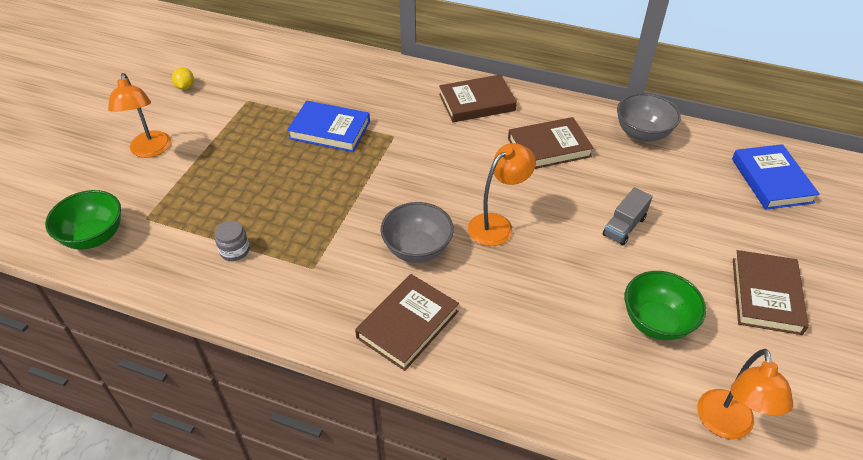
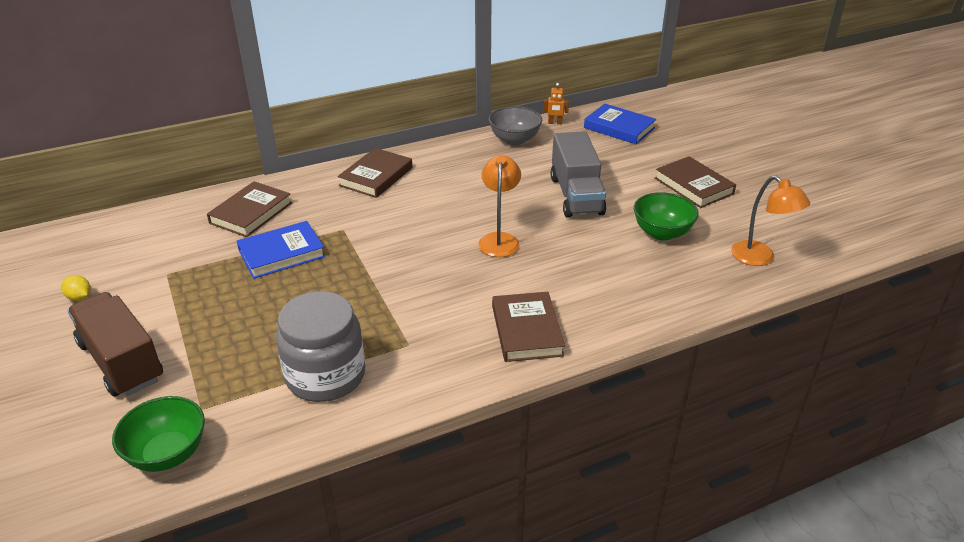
camera: 45 degrees left, 10 degrees down
(150, 150) = (121, 361): orange lamp -> brown truck
(235, 250) = (325, 375): grey jar -> grey jar, size x2.44
(417, 249) = (467, 285): grey bowl -> none
(549, 147) = (467, 178): brown book -> brown book (251, 213)
(624, 226) = (576, 195): grey truck -> grey truck, size x1.93
(708, 137) = (555, 123): none -> orange robot

